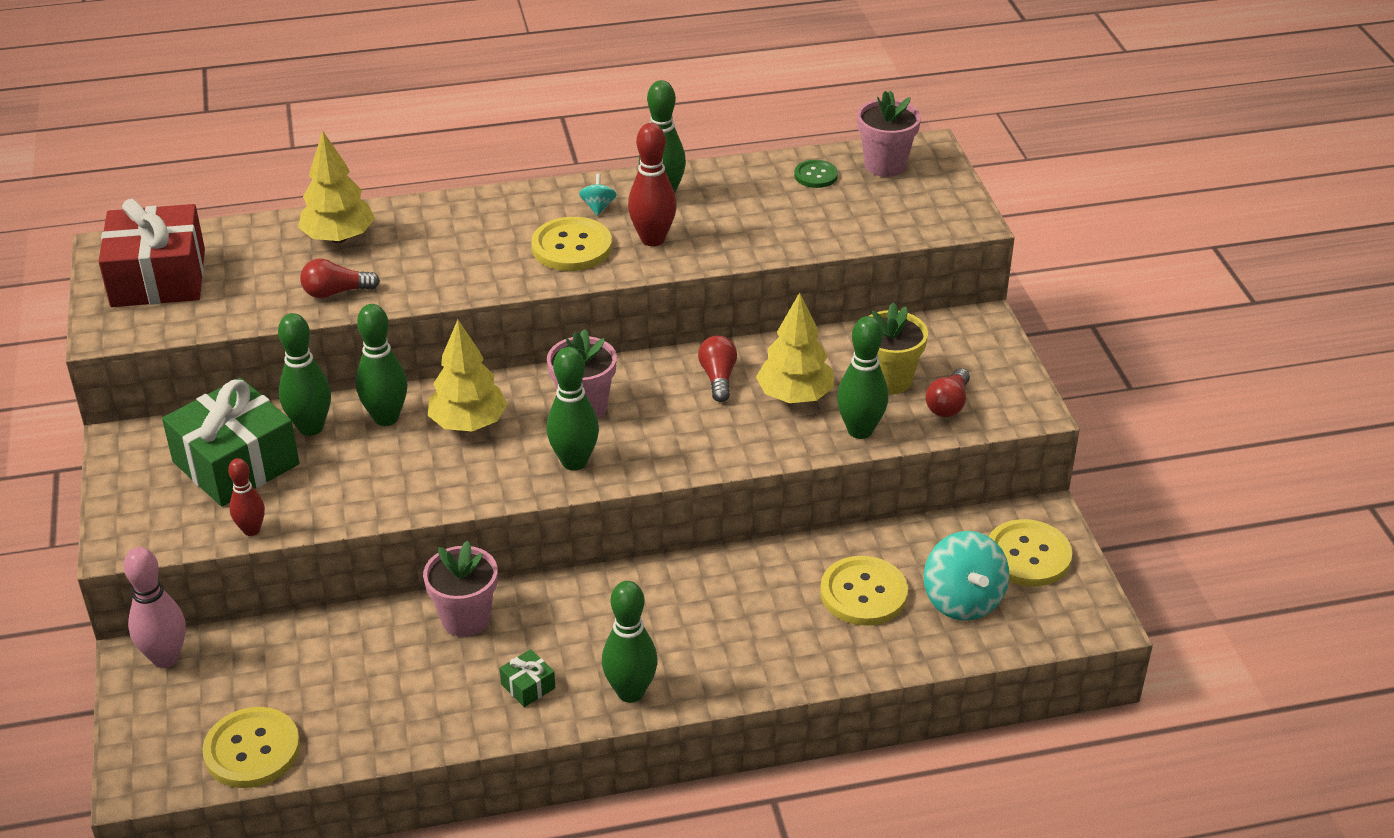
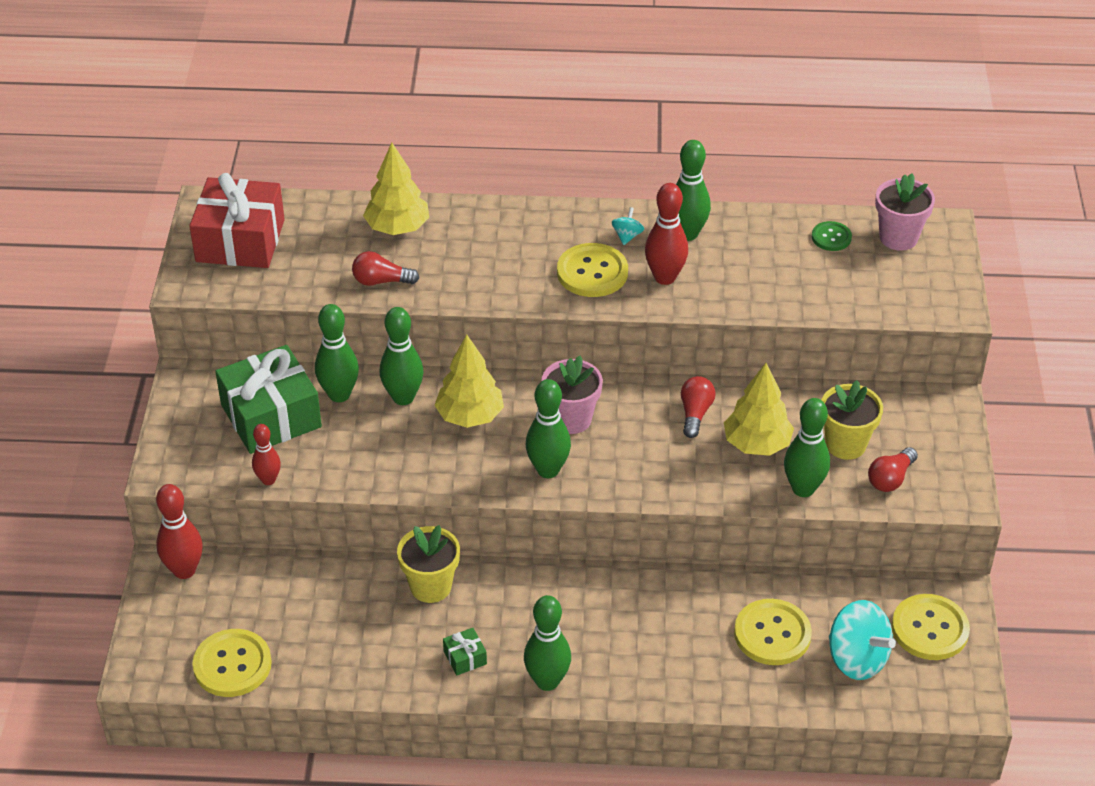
camera: 15 degrees right, 5 degrees up
(166, 658) = (184, 570): pink bowling pin -> red bowling pin
(465, 619) = (431, 586): pink flower pot -> yellow flower pot
(962, 600) = (857, 659): turquoise spinning top -> turquoise spinning top turned 45 degrees counterclockwise

